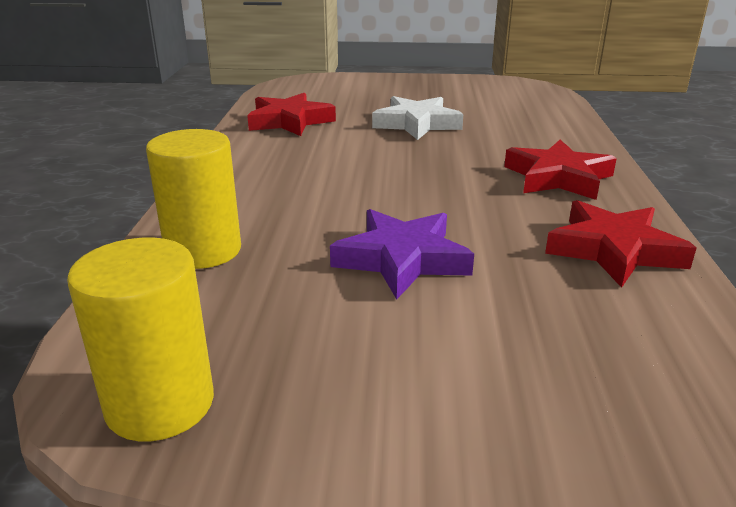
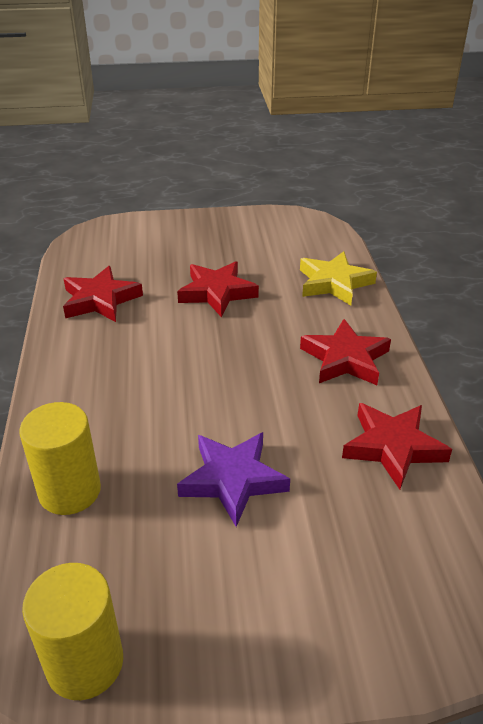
camera: 10 degrees left, 10 degrees up
(416, 124) = (217, 293): white star -> red star
(550, 125) = (334, 283): none -> yellow star

